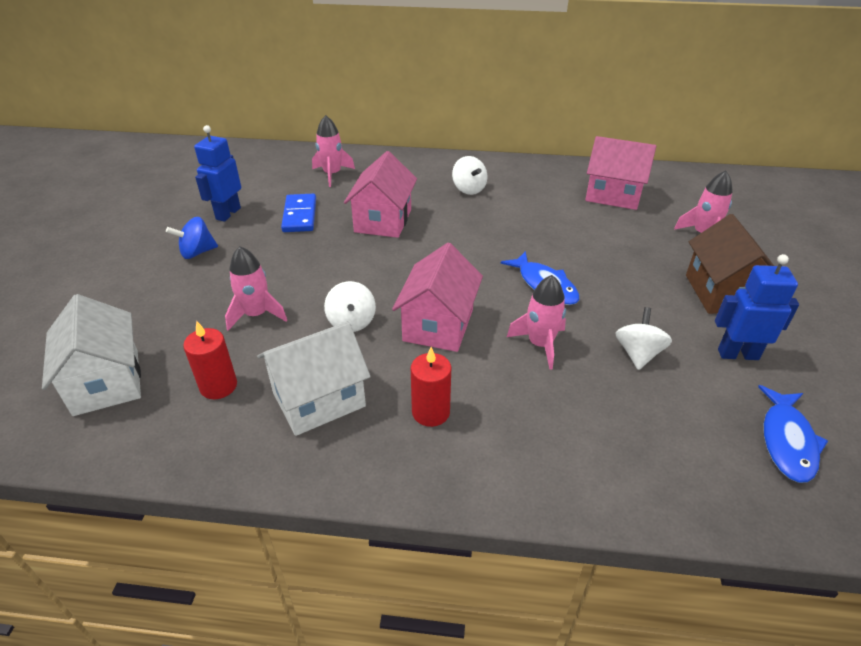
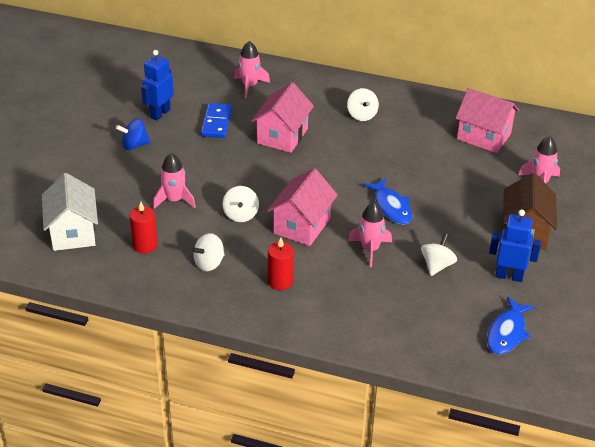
camera: 10 degrees right, 0 degrees up
(319, 399) = (209, 263): white house -> white spinning top

